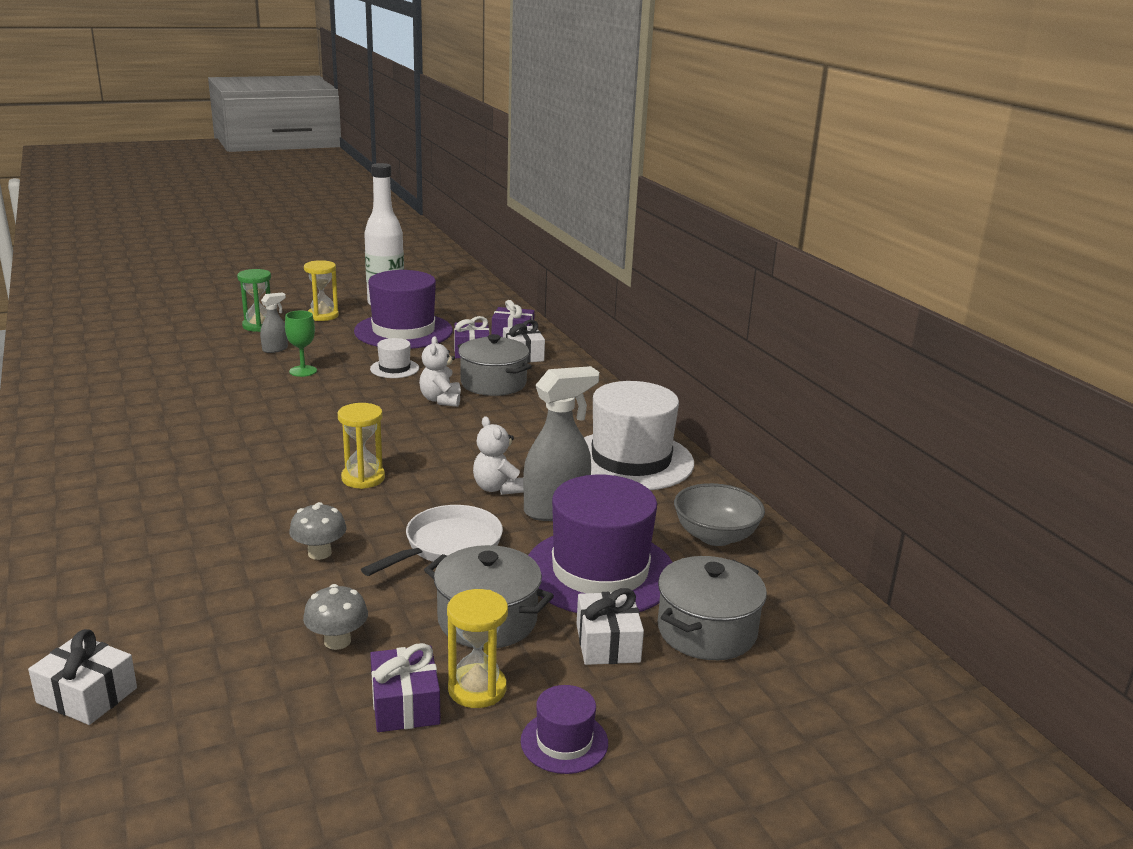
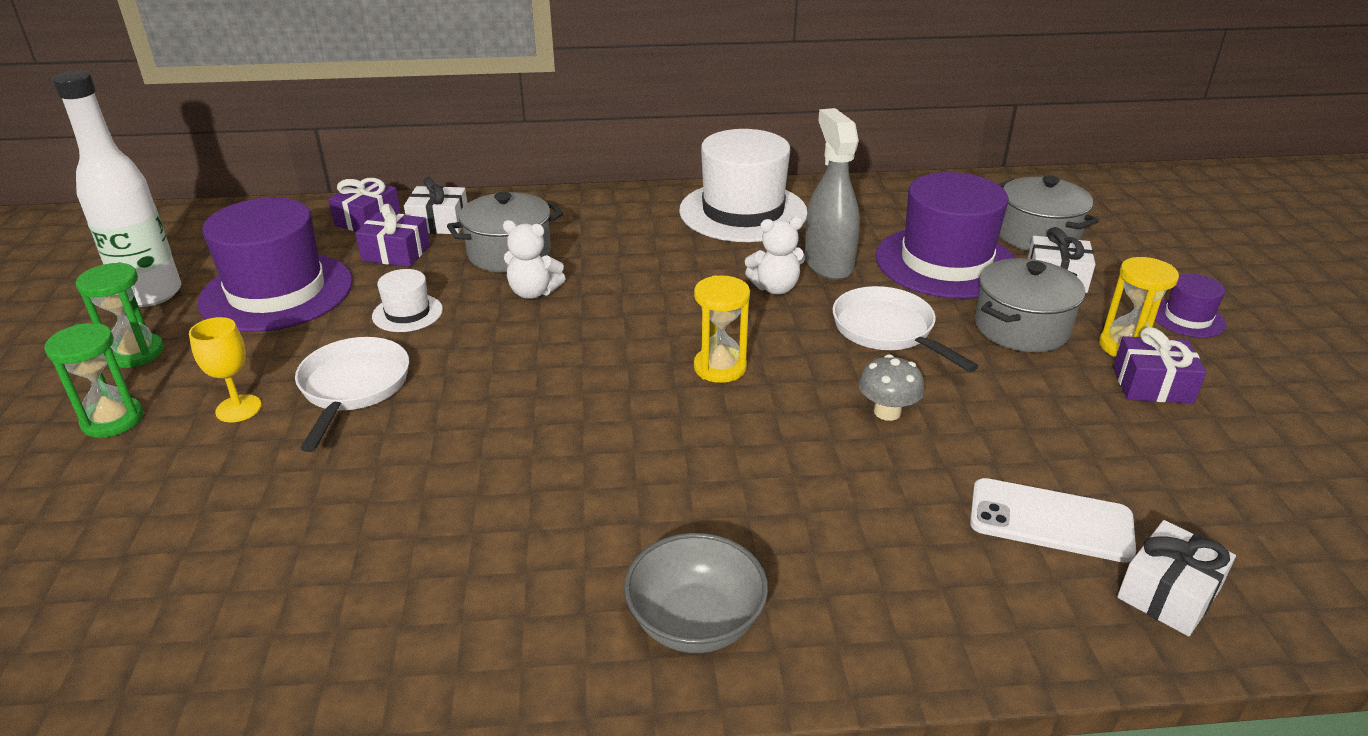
camera: 70 degrees left, 10 degrees up
(180, 635) = (1050, 521): none -> white phone
(275, 349) = (238, 408): grey spray bottle -> yellow goblet
(303, 371) = (353, 388): green goblet -> white pan
(323, 316) = (136, 353): yellow hourglass -> green hourglass
(337, 641) = (1057, 413): grey mushroom -> none
(715, 536) = (895, 203): grey bowl -> grey bowl (695, 622)

